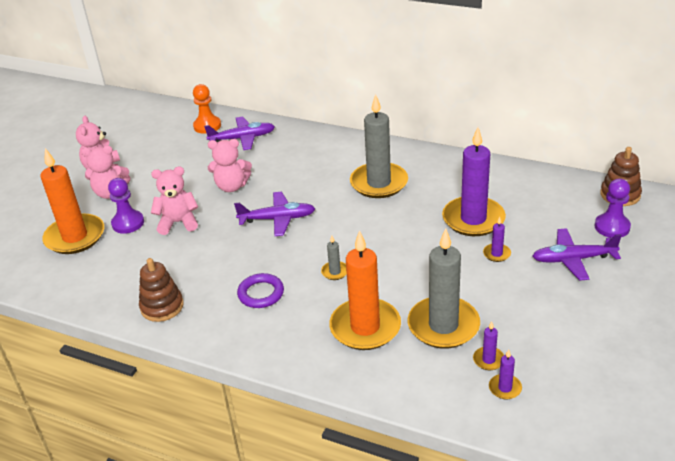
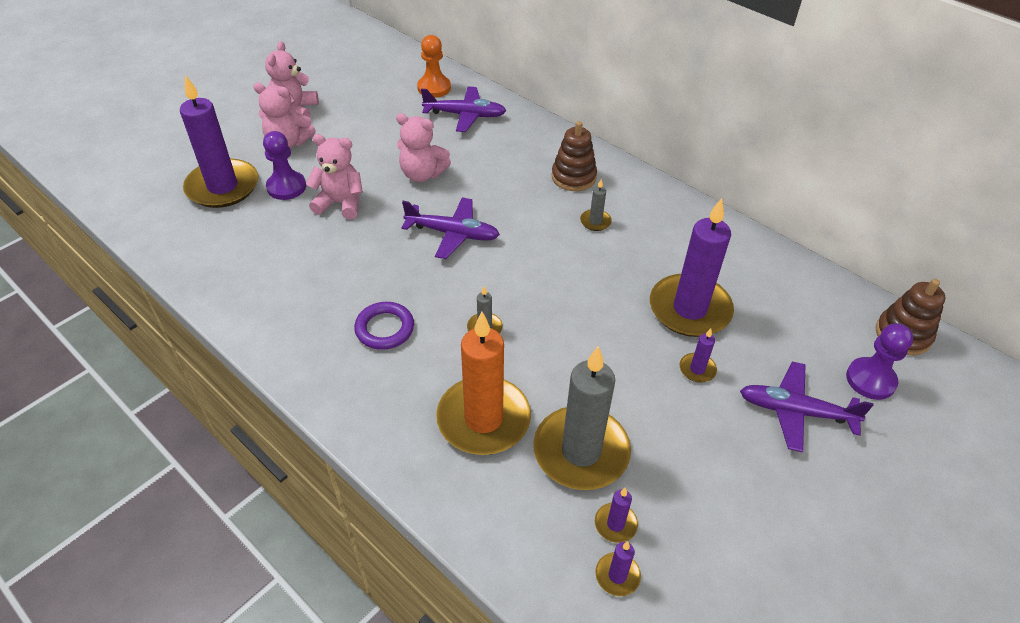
camera: 15 degrees right, 10 degrees up
(75, 237) = (223, 187): orange candle -> purple candle
(162, 306) = (267, 308): brown stacking toy -> brown stacking toy (573, 177)
(379, 183) = (595, 221): grey candle -> grey candle, size x0.42

